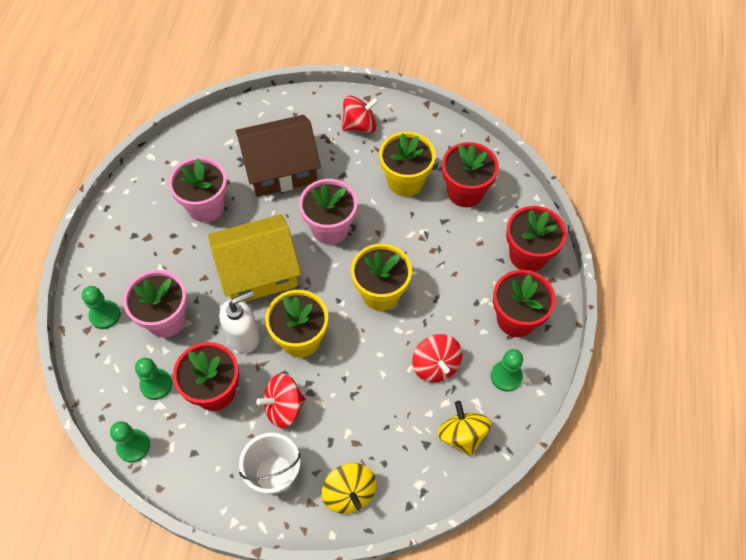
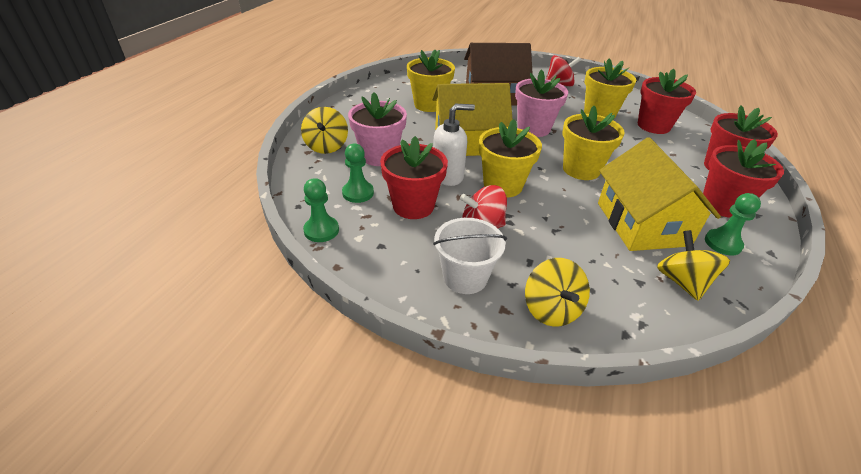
camera: 10 degrees right, 20 degrees down
(105, 315) = (326, 146): green pawn -> yellow spinning top
(206, 207) = (429, 105): pink flower pot -> yellow flower pot
(435, 366) = (642, 224): red spinning top -> yellow house

